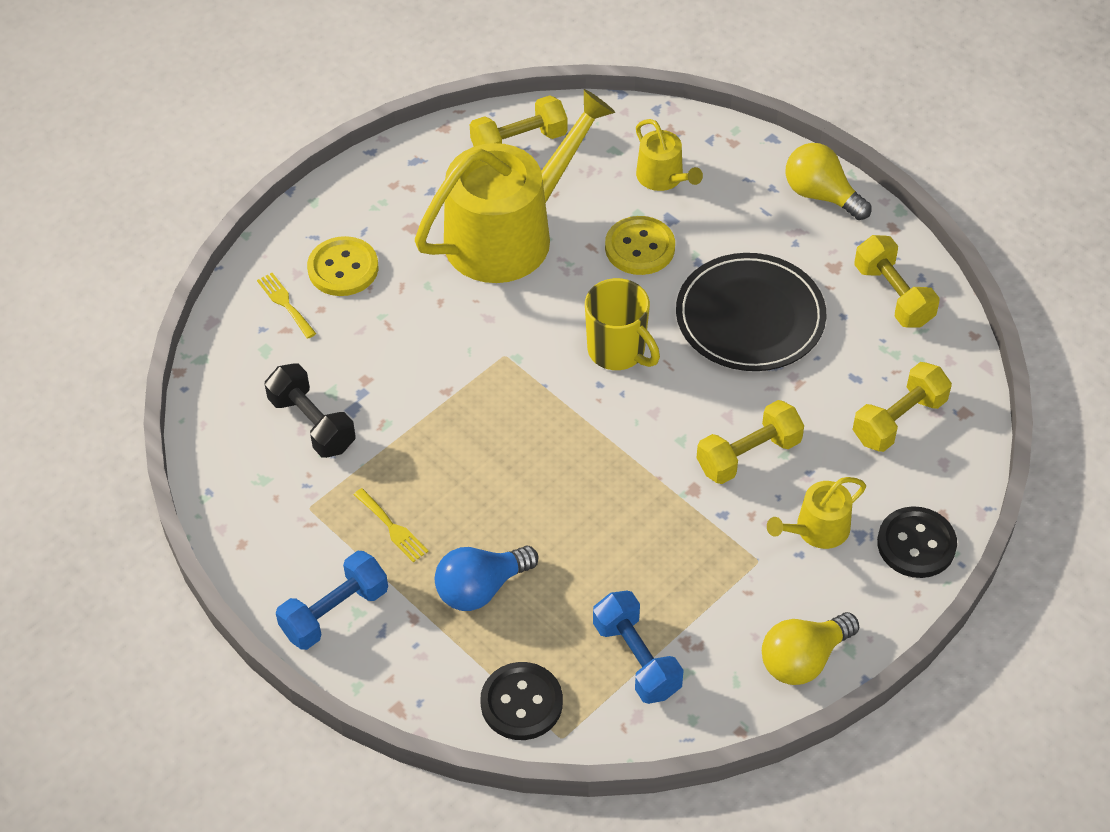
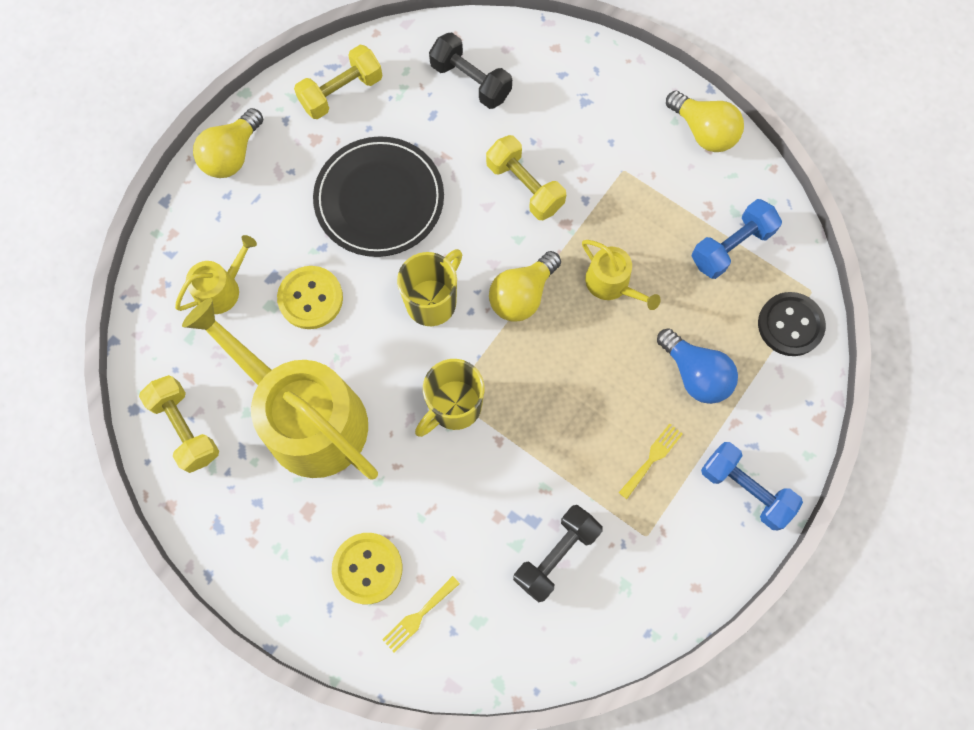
camera: 100 degrees left, 20 degrees up
(493, 356) = (454, 406): none -> yellow mug
(610, 434) = (522, 295): none -> yellow light bulb
(817, 530) = (586, 131): yellow watering can -> yellow watering can (612, 284)
(898, 420) = (470, 81): yellow dumbbell -> black dumbbell
(916, 544) = (585, 63): black button -> none

